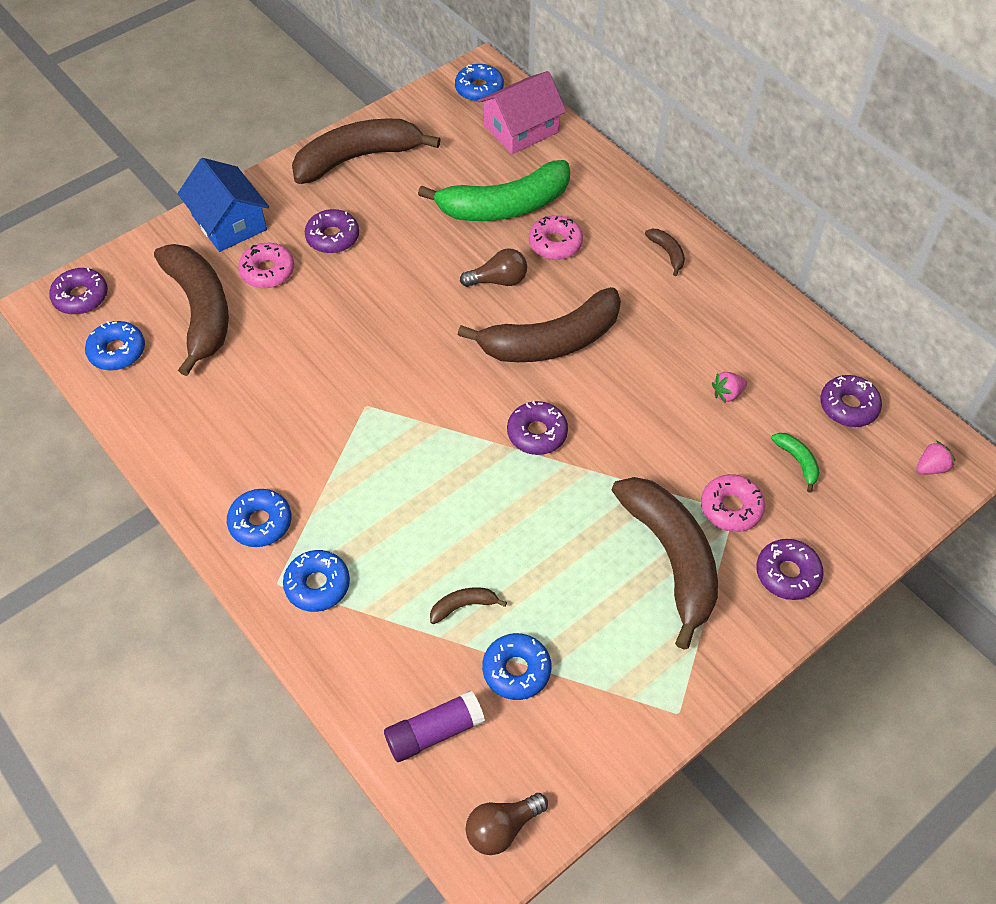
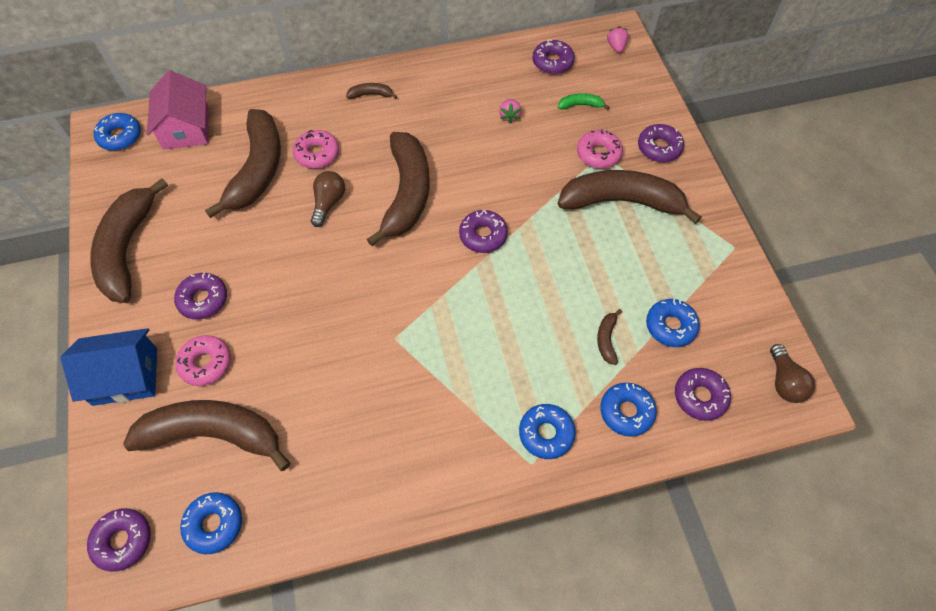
camera: 65 degrees left, 5 degrees up
(260, 522) = (468, 457): blue donut -> blue donut (626, 412)
(434, 732) = (700, 397): purple glue stick -> purple donut
(504, 206) = (257, 170): green banana -> brown banana

